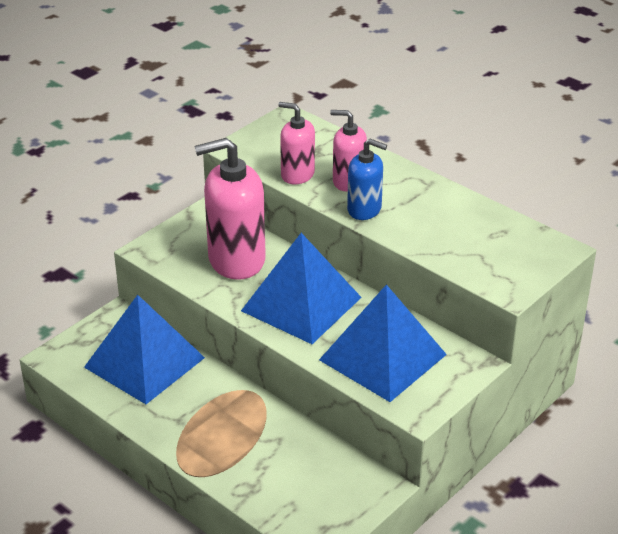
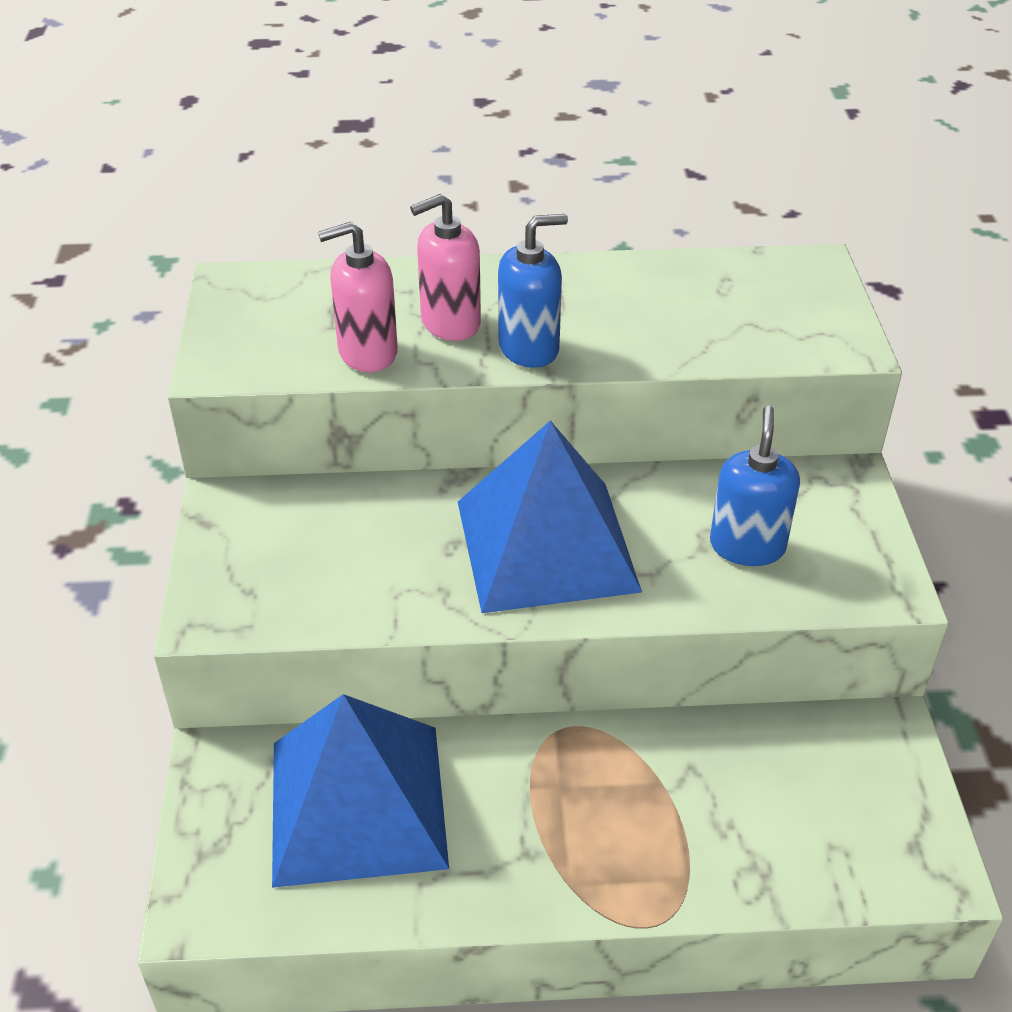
camera: 45 degrees left, 5 degrees up
(236, 260) = (369, 543): pink soap dispenser -> none
(383, 357) = (747, 546): blue pyramid -> blue soap dispenser

